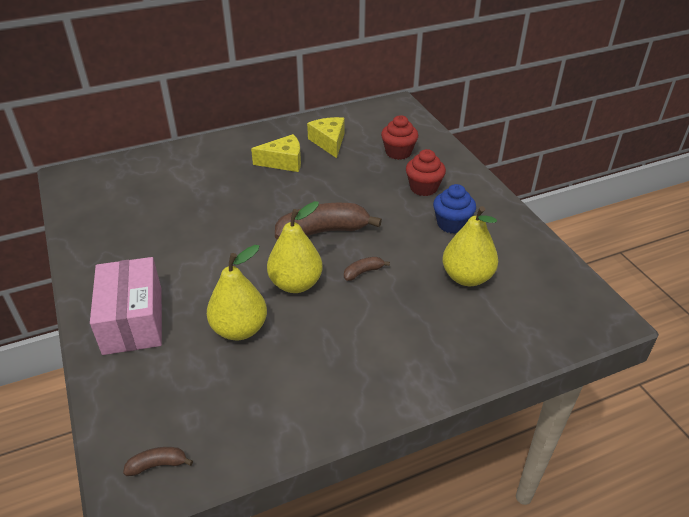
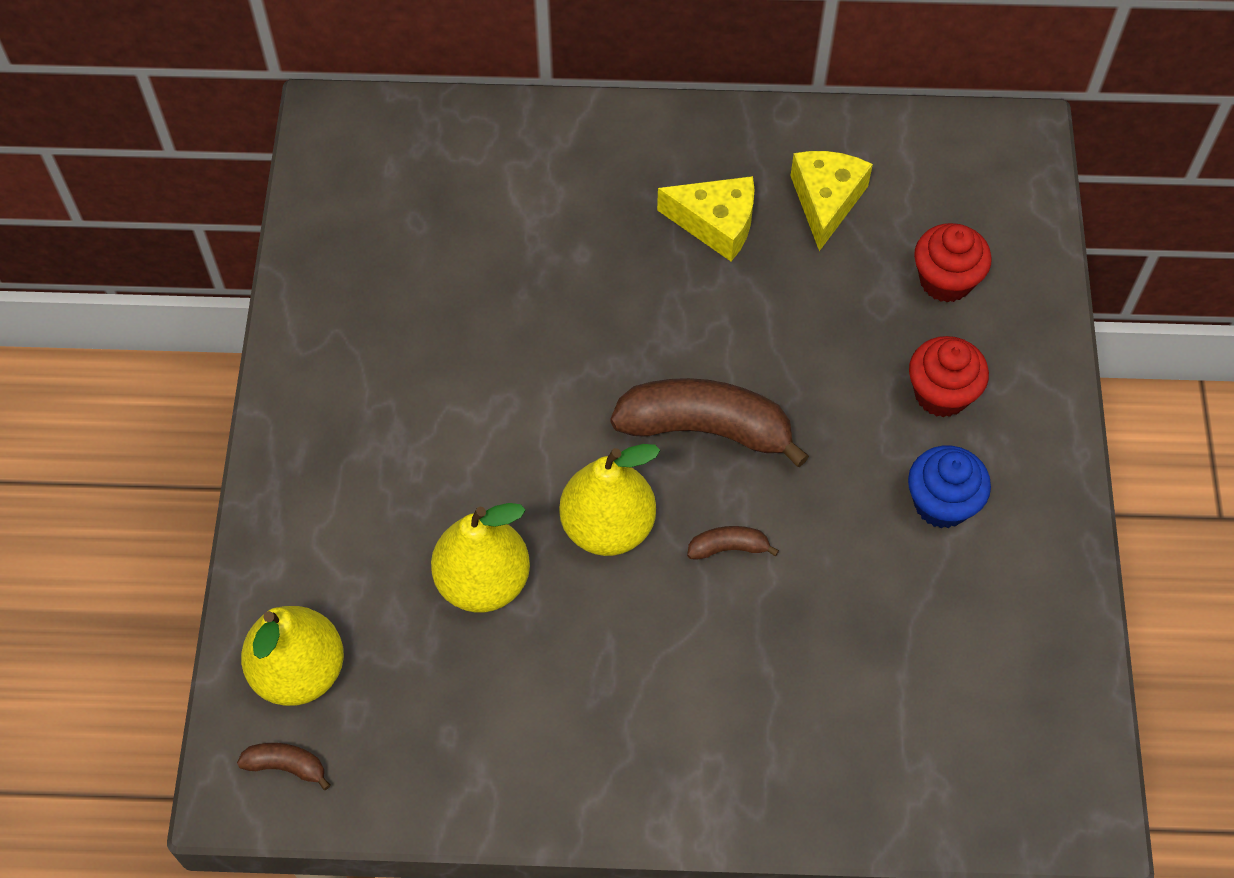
camera: 25 degrees right, 20 degrees up
(133, 320) = (334, 496): pink box -> none
(467, 277) = (897, 632): yellow pear -> yellow pear (299, 671)

